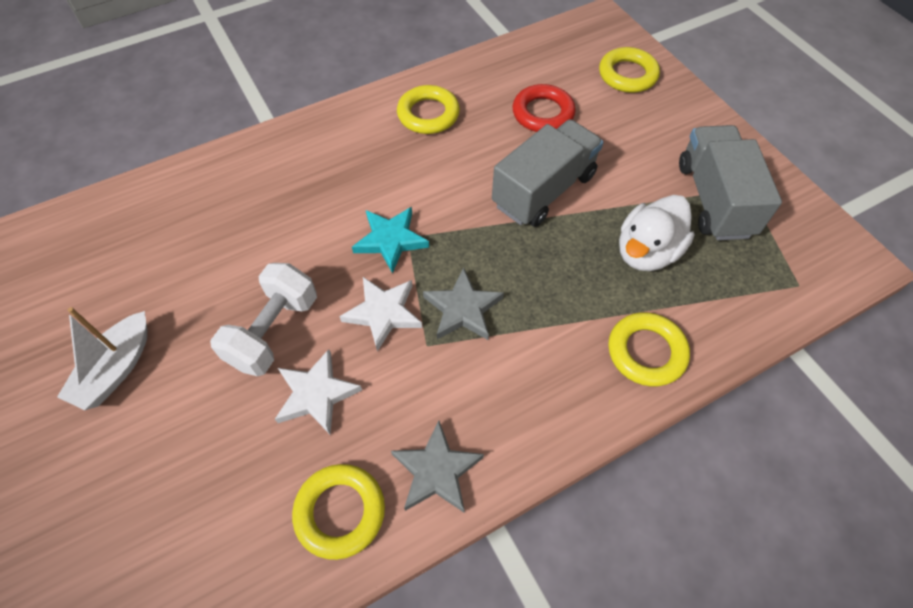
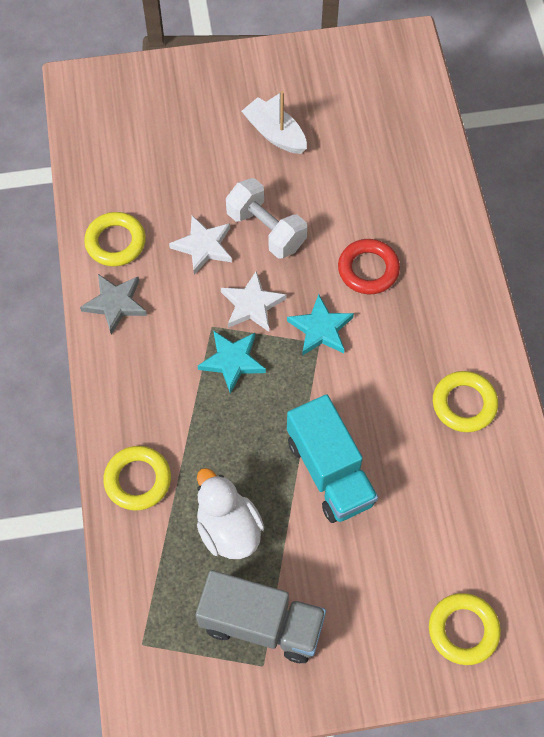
camera: 110 degrees right, 5 degrees up
(462, 309) = (232, 361): grey star -> turquoise star
(543, 113) = (431, 513): red ring -> red ring (368, 269)
(544, 190) = (330, 471): grey truck -> turquoise truck

